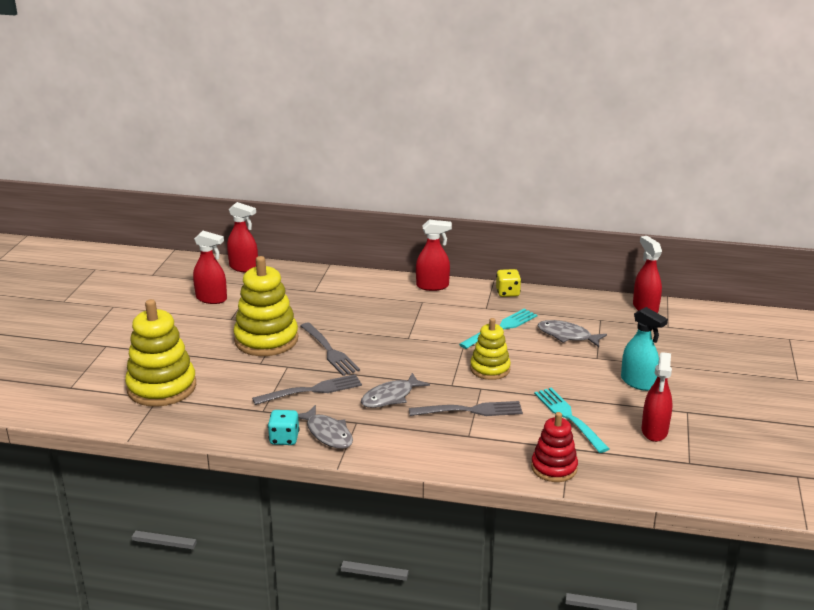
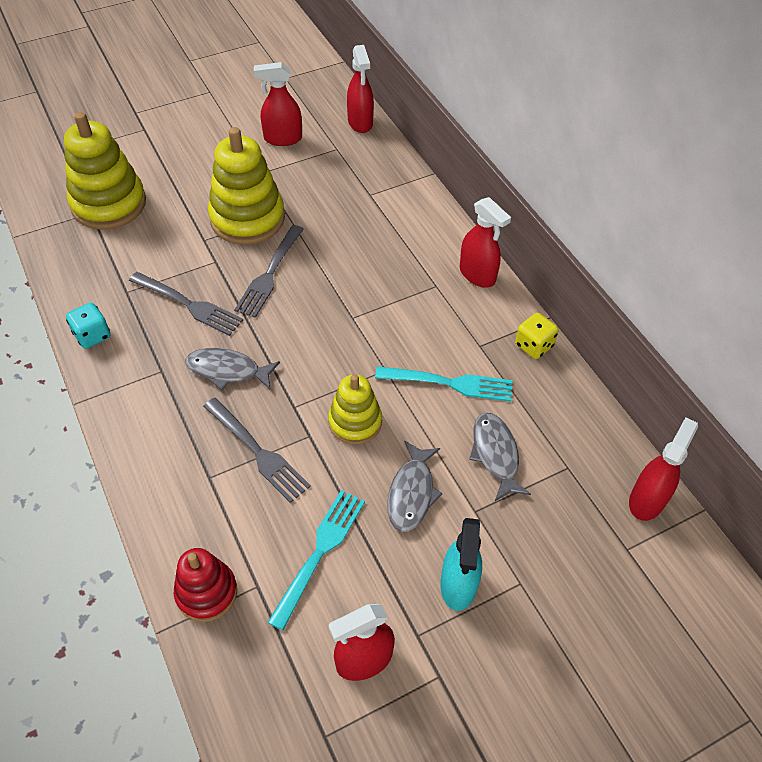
camera: 50 degrees right, 25 degrees up
(211, 299) = (282, 139): red spray bottle -> red spray bottle turned 105 degrees clockwise
(327, 433) = (125, 361): grey fish -> grey fish (412, 493)

